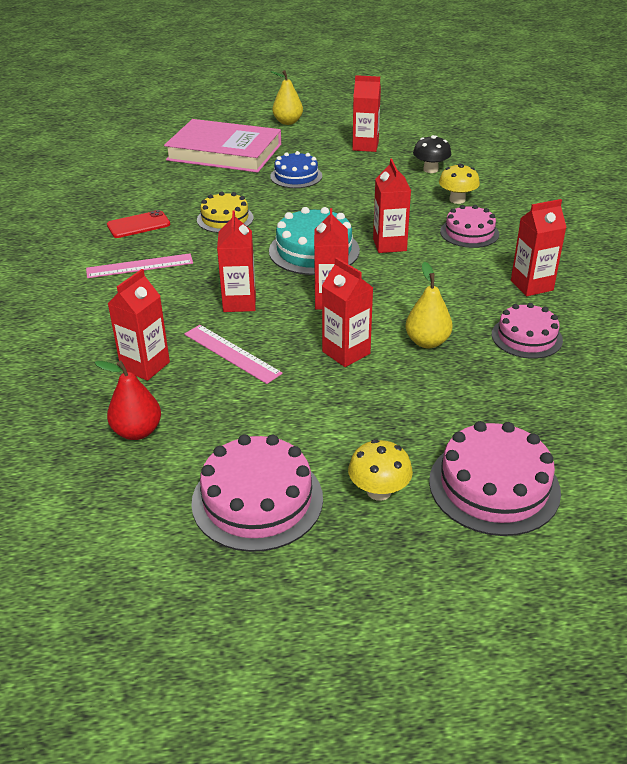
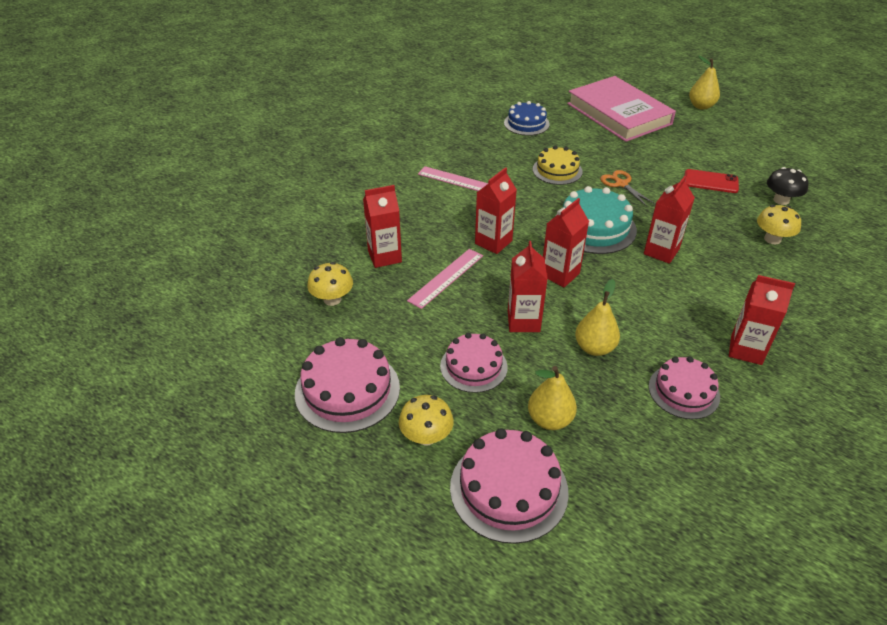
camera: 40 degrees right, 5 degrees up
(137, 431) = (332, 299): red pear -> yellow mushroom
(138, 225) = (492, 149): red phone -> red phone (711, 182)
(231, 353) = (446, 278): pink ruler -> pink ruler turned 45 degrees clockwise
(294, 207) = (621, 184): none -> orange scissors
(296, 176) = (653, 157): blue cake -> blue cake (526, 123)
(365, 146) = (745, 154): red carton -> none
(460, 415) = (550, 420): none -> yellow pear
(469, 233) = (746, 274): pink cake -> pink cake (473, 366)

